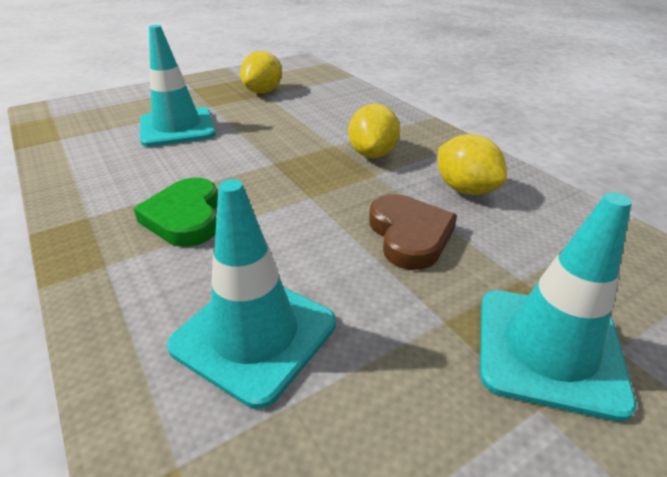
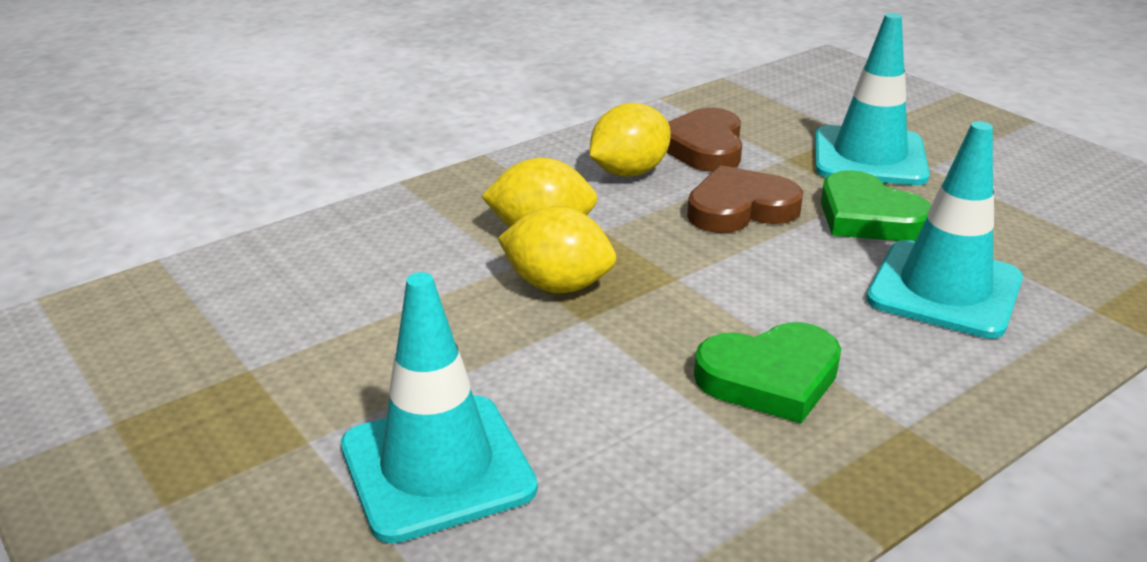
camera: 95 degrees left, 5 degrees down
(263, 91) = (230, 372): yellow lemon -> yellow lemon (557, 285)
(397, 313) = (868, 217): none -> green heart
(527, 230) = (703, 147): none -> brown heart

